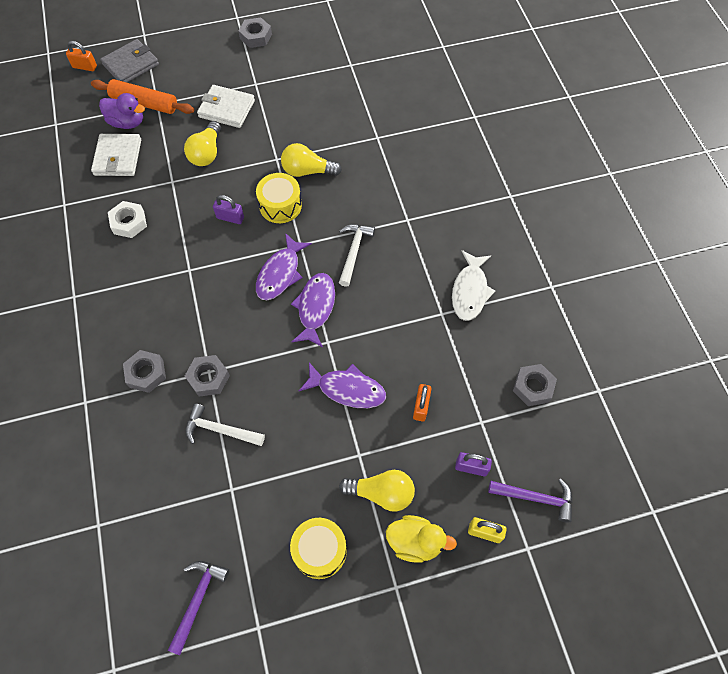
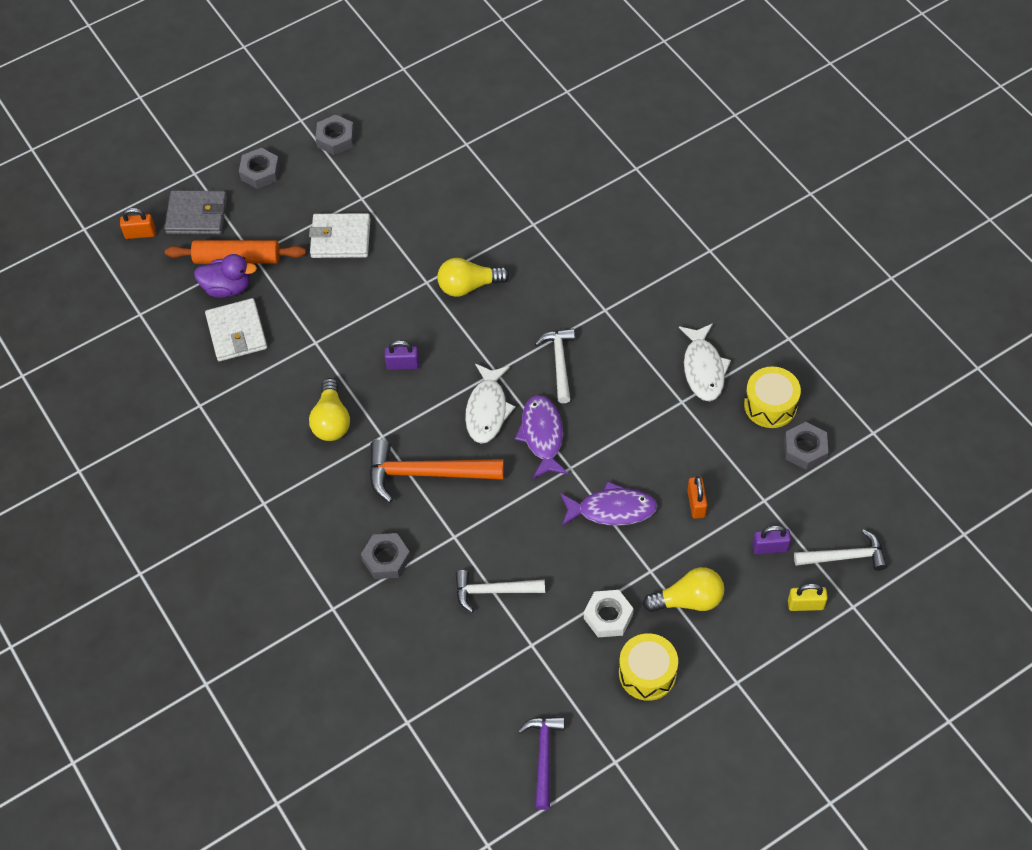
camera: 15 degrees left, 5 degrees down
(129, 222) = (287, 404): white nut -> white nut (608, 616)
(131, 64) = (197, 215): grey wallet -> grey wallet turned 60 degrees clockwise
(206, 153) = (341, 298): yellow light bulb -> yellow light bulb (331, 420)
(208, 378) = (457, 543): grey nut -> grey nut (260, 172)
(209, 311) = (426, 473): none -> orange hammer
(280, 205) = (454, 334): yellow drum -> yellow drum (770, 405)
(280, 273) = (487, 410): purple fish -> white fish
(415, 542) = (740, 635): yellow duck -> none
(535, 498) = (845, 557): purple hammer -> white hammer

